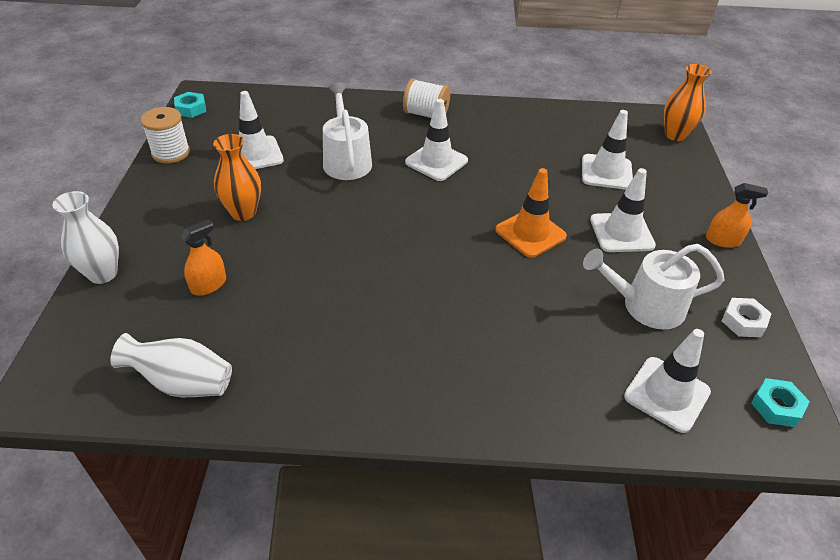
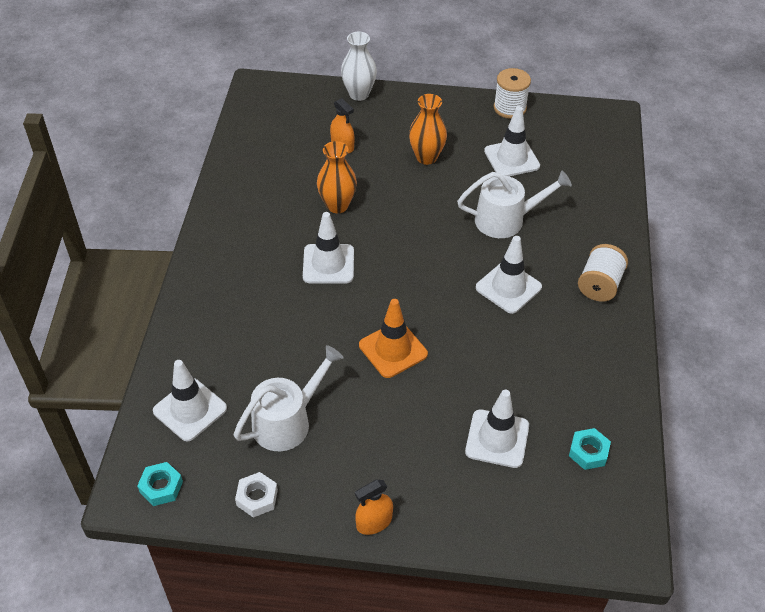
camera: 95 degrees right, 5 degrees up
(182, 383) = (253, 143): white vase -> none
(191, 109) = (583, 112): turquoise nut -> turquoise nut (588, 452)
(621, 233) = (390, 427): white traffic cone -> white traffic cone (328, 264)
(646, 306) = (287, 421): white watering can -> white watering can turned 45 degrees clockwise
(675, 135) = (586, 540): orange vase -> orange vase (337, 205)
(723, 240) = (374, 522): orange spray bottle -> orange spray bottle turned 45 degrees clockwise

